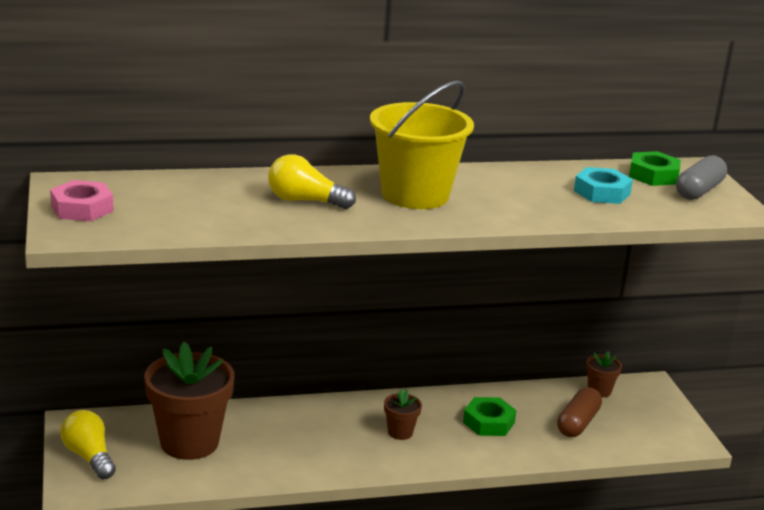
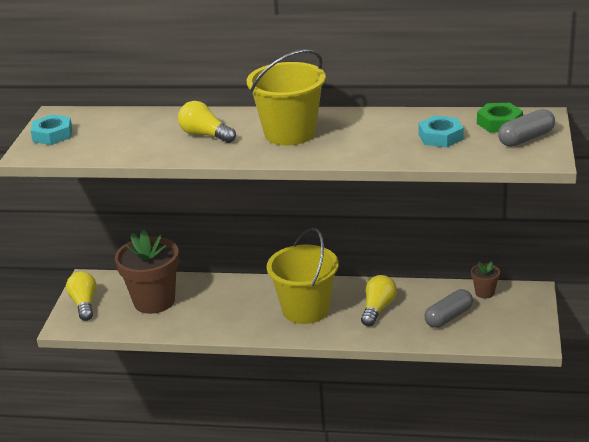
camera: 25 degrees right, 5 degrees up
(82, 208) = (52, 135): pink nut -> turquoise nut
(400, 432) = (305, 309): brown flower pot -> yellow bucket
(488, 422) = (378, 309): green nut -> yellow light bulb
(577, 423) = (448, 317): brown capsule -> grey capsule

